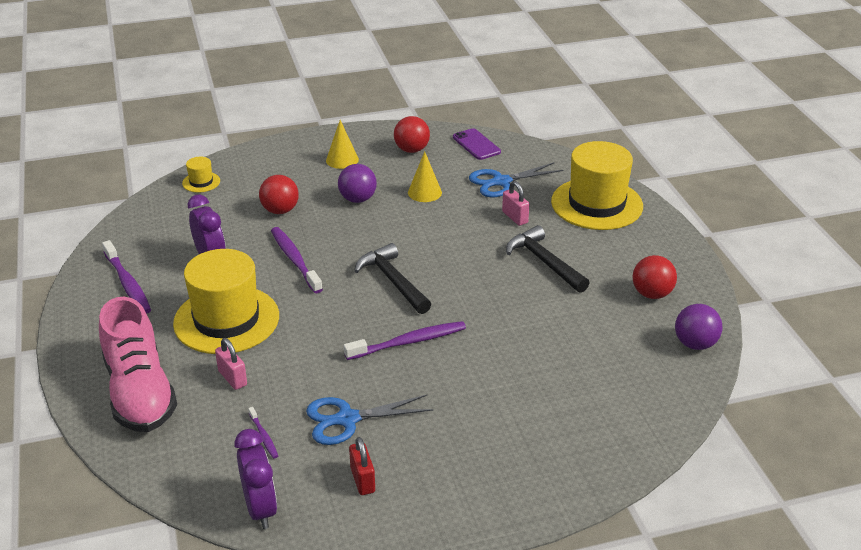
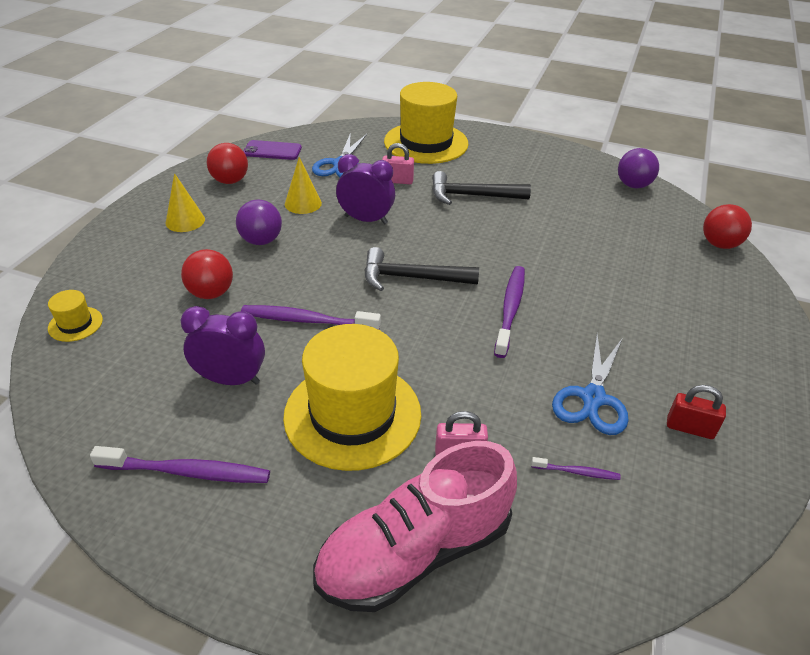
camera: 55 degrees left, 5 degrees up
(140, 392) = (414, 552): pink shoe -> pink shoe turned 135 degrees clockwise
(260, 508) = (693, 527): purple clock -> purple clock (366, 220)
(652, 294) = (560, 174): red ball -> red ball (719, 244)

